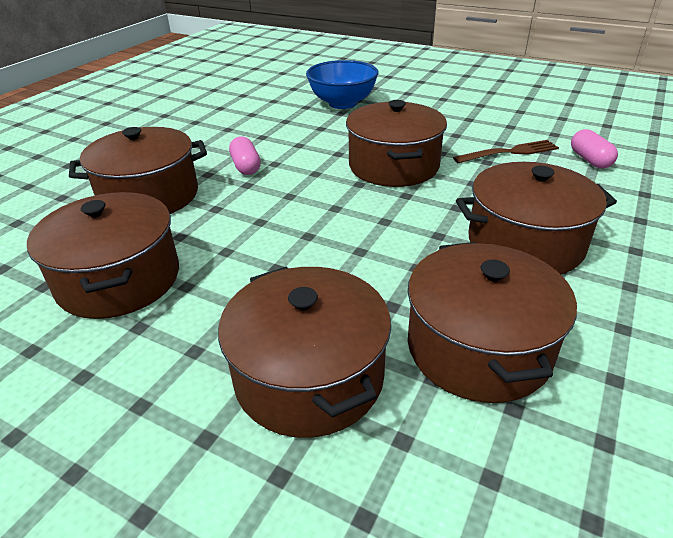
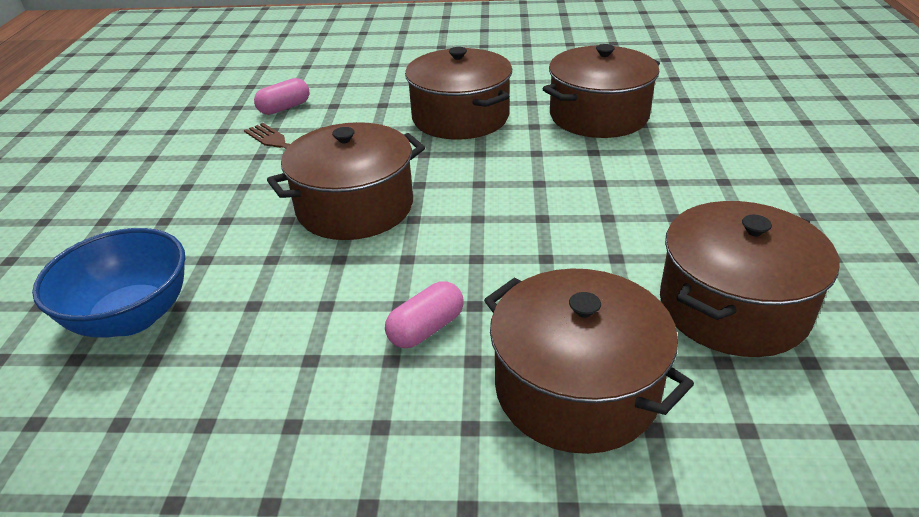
camera: 115 degrees left, 0 degrees up
(309, 376) = (696, 162): brown pot -> none

